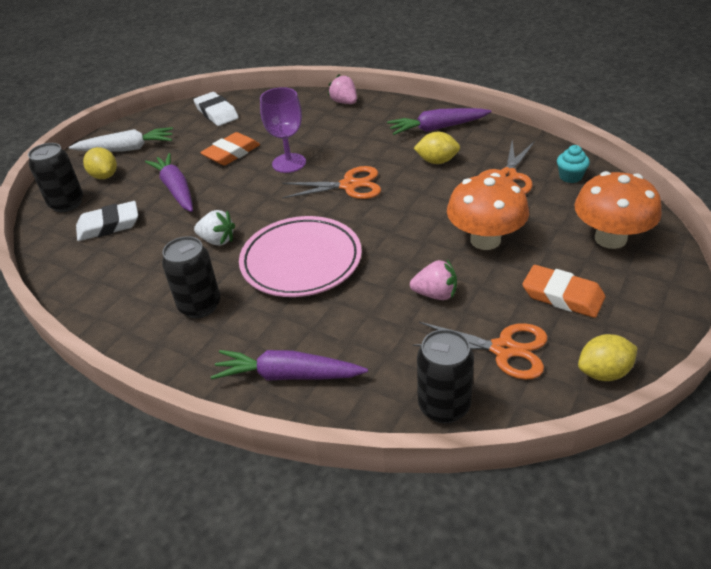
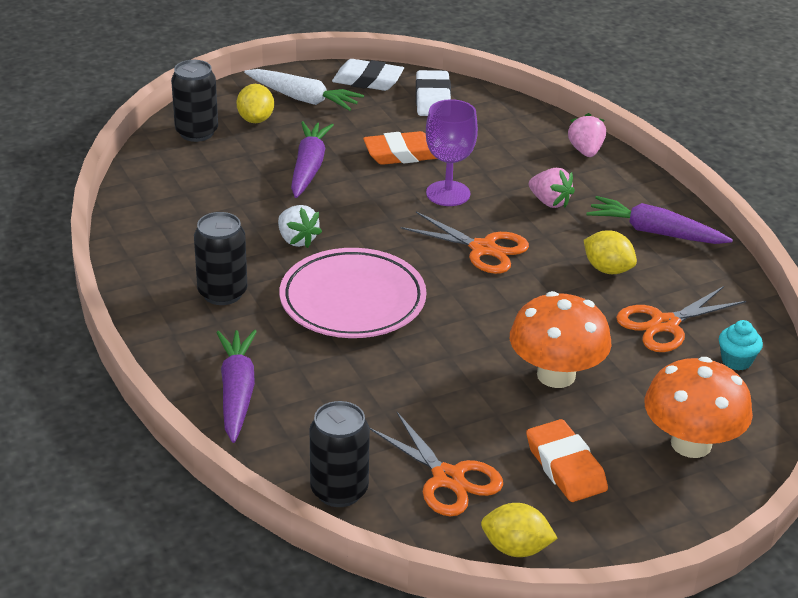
camera: 30 degrees right, 5 degrees down
(109, 225) = (214, 174): white eraser -> white eraser (368, 80)
(288, 375) = (237, 393): purple carrot -> purple carrot turned 45 degrees clockwise
(435, 294) = (443, 398): pink strawberry -> pink strawberry (549, 202)

